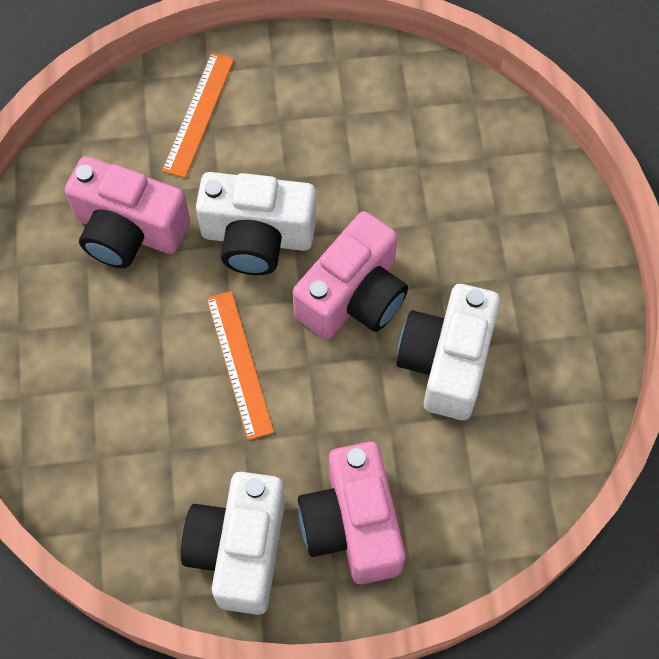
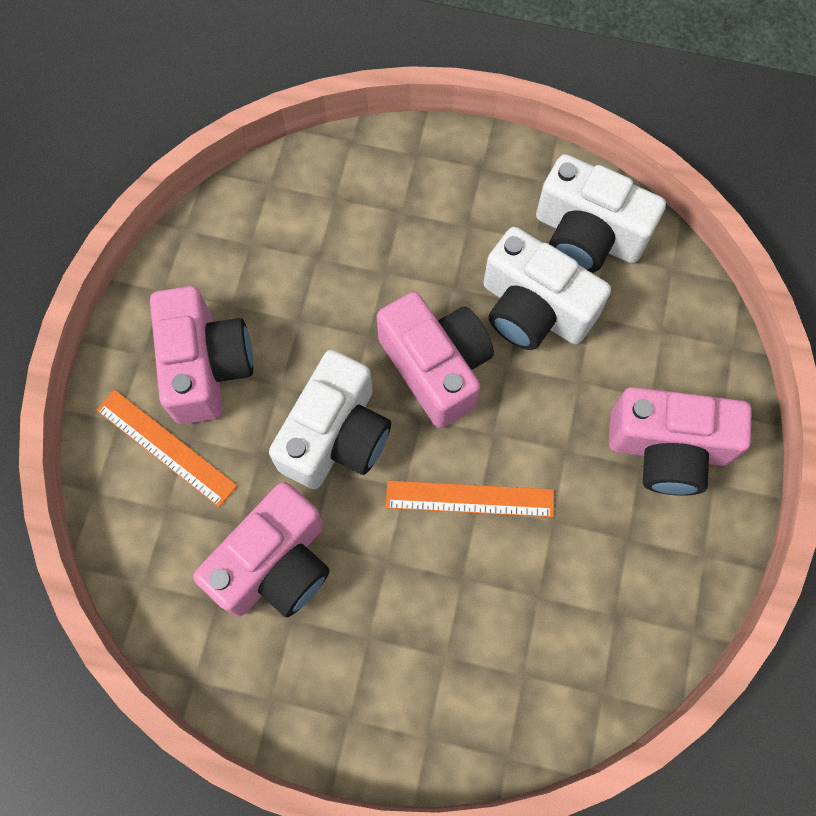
camera: 70 degrees left, 5 degrees up
(239, 550) = (662, 561): white camera -> white camera (587, 235)
(281, 116) = (206, 366): none -> pink camera

